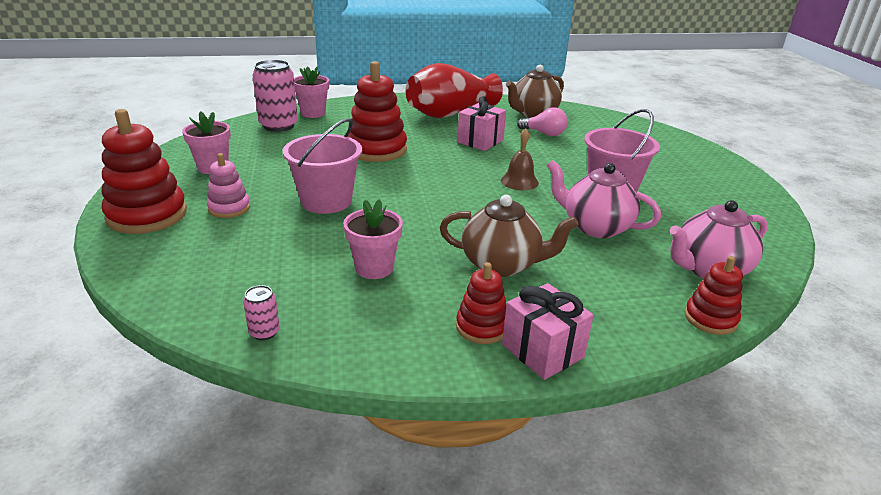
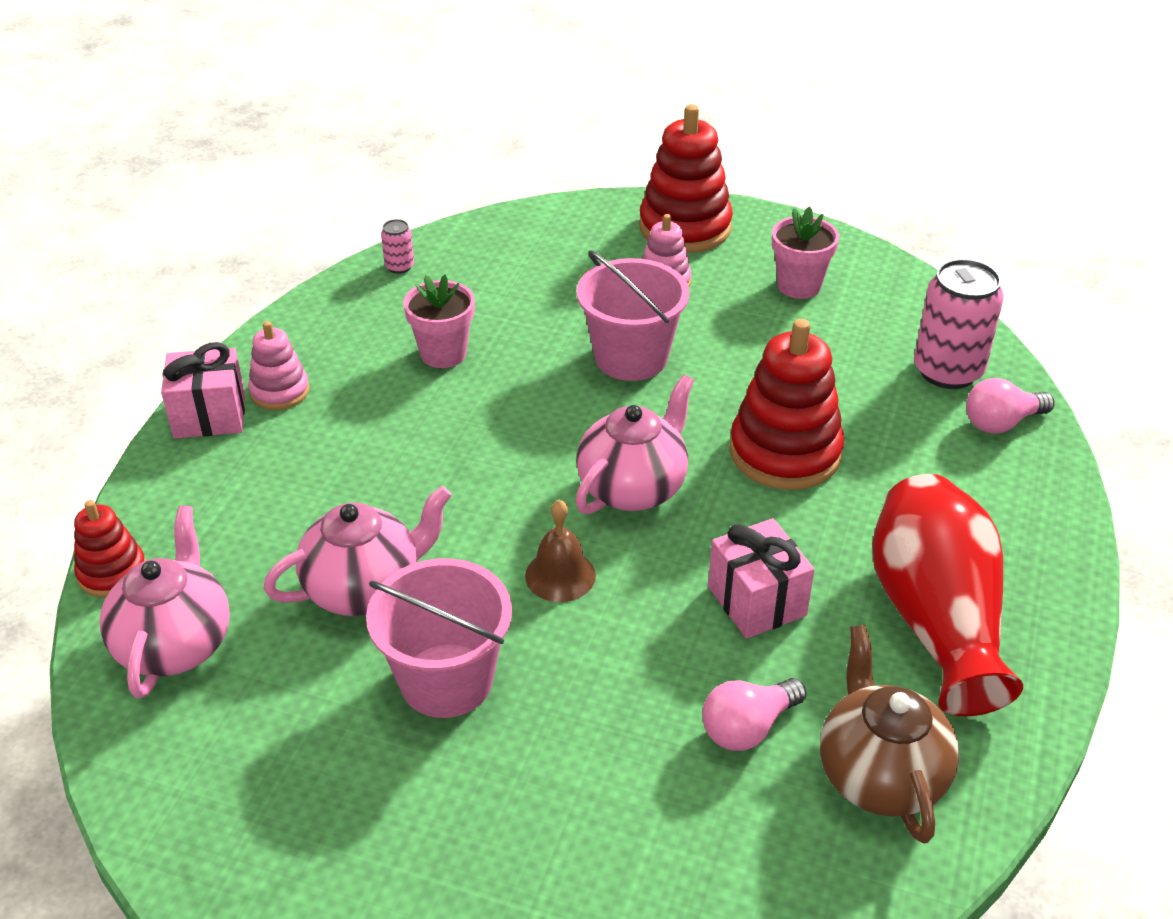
camera: 120 degrees right, 10 degrees up
(313, 113) = (1001, 423): pink flower pot -> pink light bulb
(440, 178) = (633, 487): none -> pink teapot
(482, 327) = (280, 391): red stacking toy -> pink stacking toy
(502, 264) = (363, 452): brown teapot -> none

